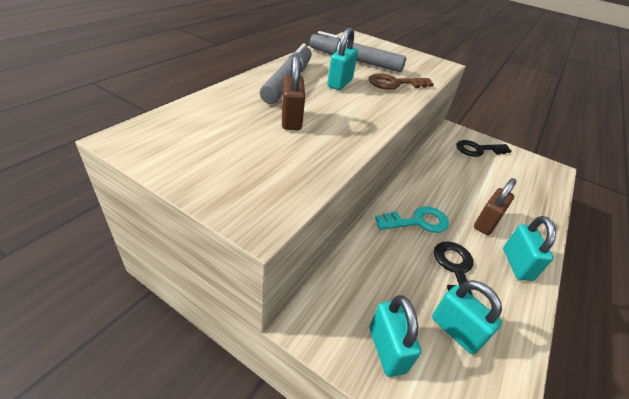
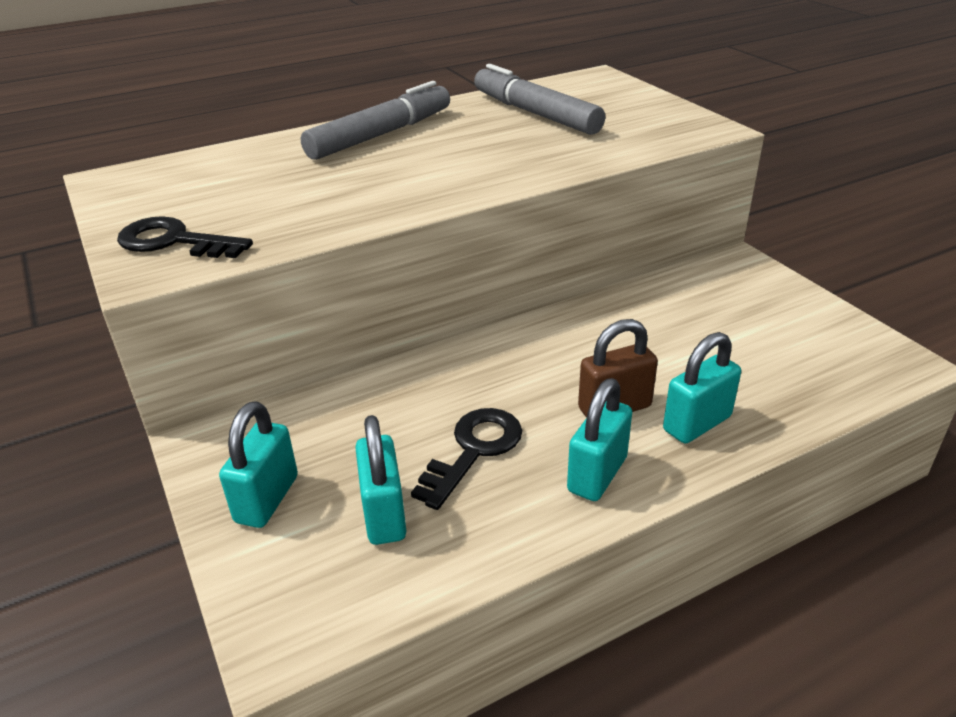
camera: 35 degrees right, 5 degrees down
(291, 120) = (318, 181): brown padlock -> none
(340, 83) = (459, 143): turquoise padlock -> turquoise padlock (697, 424)
(395, 83) = (557, 151): brown key -> none
(417, 221) = (488, 376): turquoise key -> none
(478, 149) = (752, 300): black key -> black key (175, 241)

